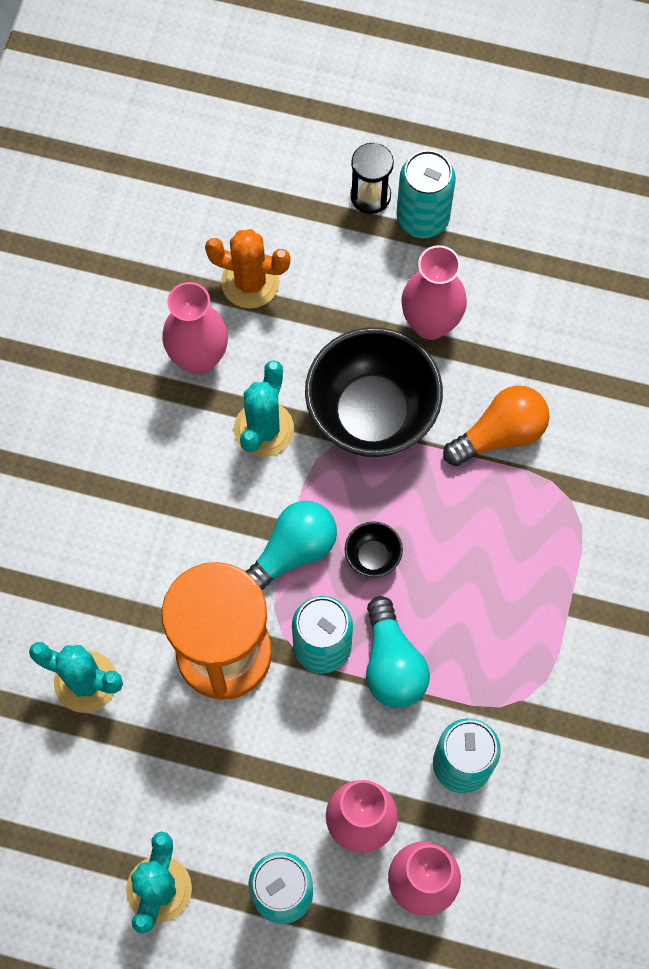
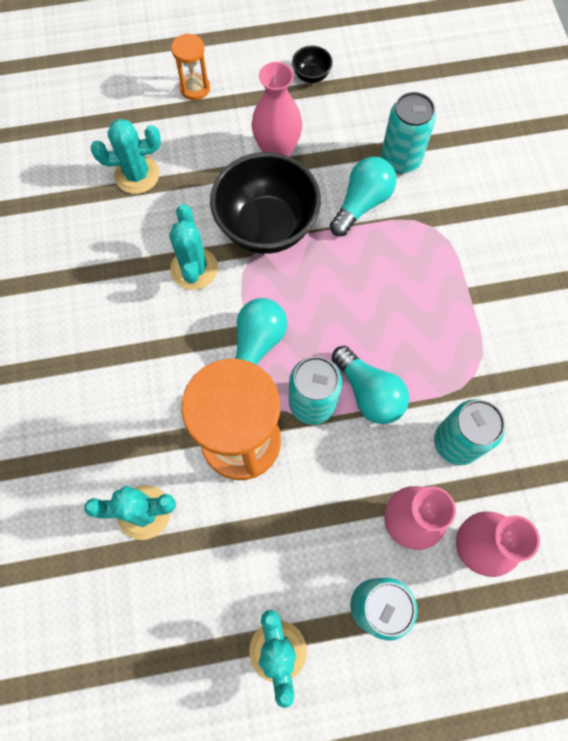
camera: 25 degrees left, 0 degrees up
(199, 358) = (123, 240): pink vase -> none
(250, 282) = (137, 175): orange cactus -> turquoise cactus
(370, 196) = (195, 88): black hourglass -> orange hourglass
(372, 556) = (316, 323): black bowl -> black bowl (311, 76)
(422, 218) = (237, 88): turquoise can -> turquoise can (400, 159)
(500, 434) = (362, 204): orange light bulb -> turquoise light bulb

